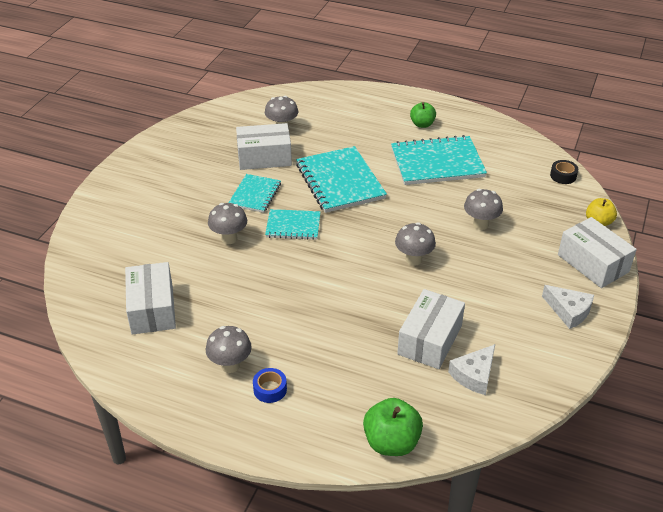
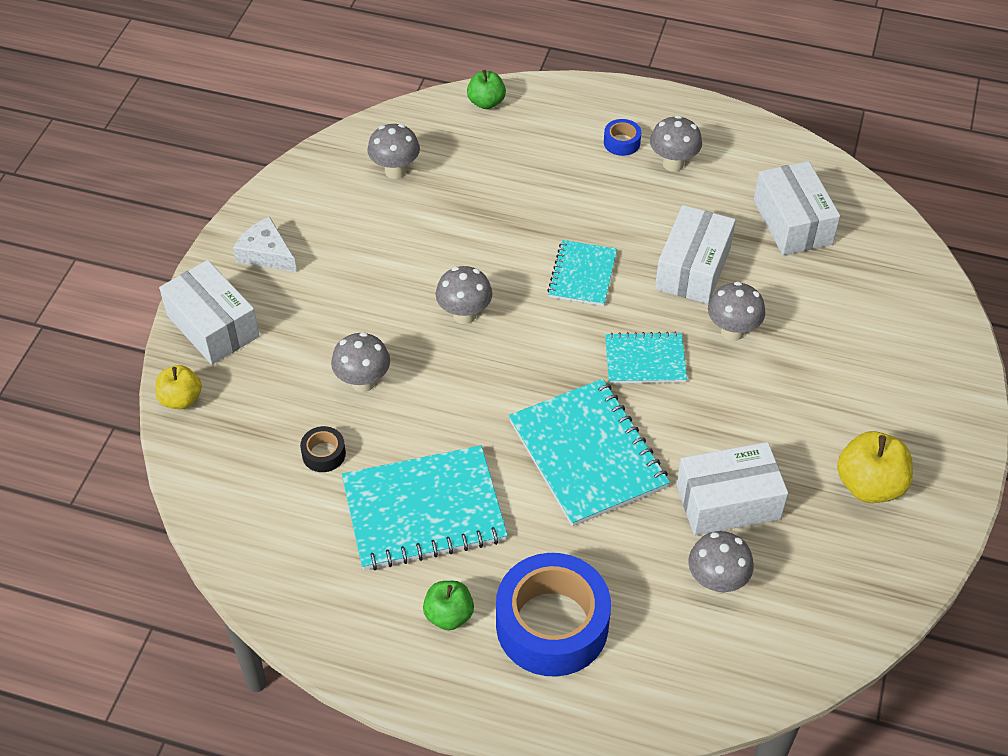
camera: 175 degrees right, 10 degrees up
(181, 160) = (869, 485): none -> yellow apple
(255, 194) = (719, 416): turquoise notebook -> turquoise notebook (582, 275)
(370, 118) = (552, 625): none -> blue tape
(391, 442) = (486, 102): green apple -> green apple, size x0.65
(430, 340) = (444, 206): white box -> white box (693, 268)
(474, 375) = (395, 171): white cheese -> grey mushroom
(563, 176) = (209, 495): black tape -> black tape (324, 454)

